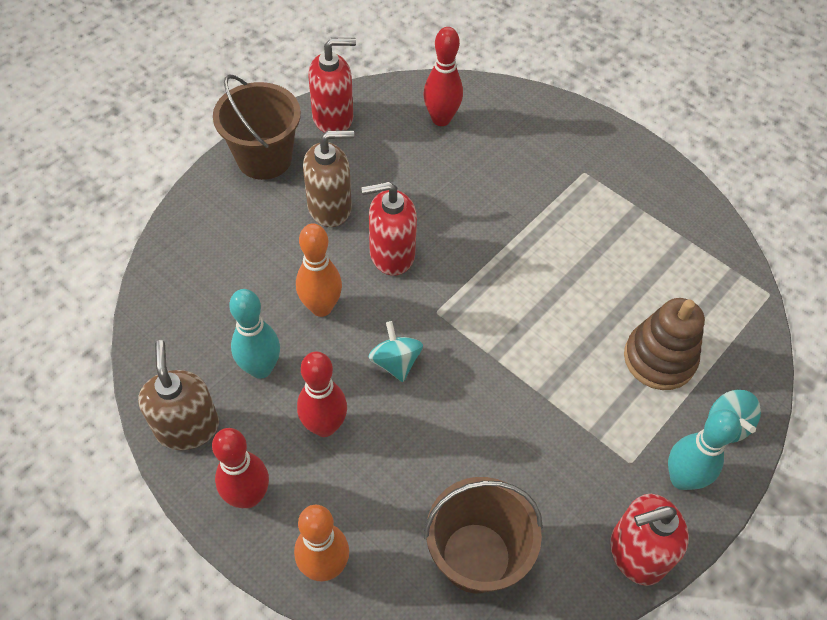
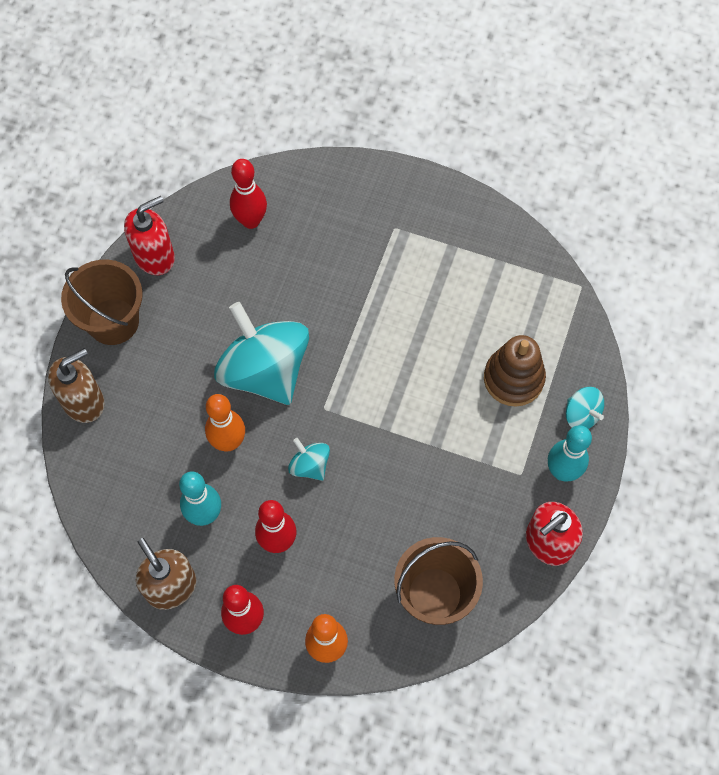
camera: 20 degrees left, 10 degrees up
(330, 207) = (193, 347): brown soap dispenser -> brown soap dispenser (84, 401)
(391, 254) = (265, 371): red soap dispenser -> turquoise spinning top

